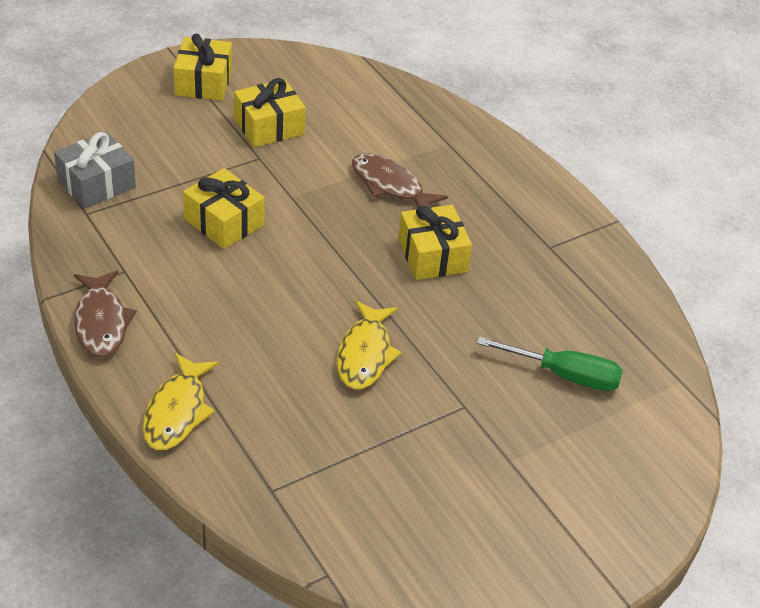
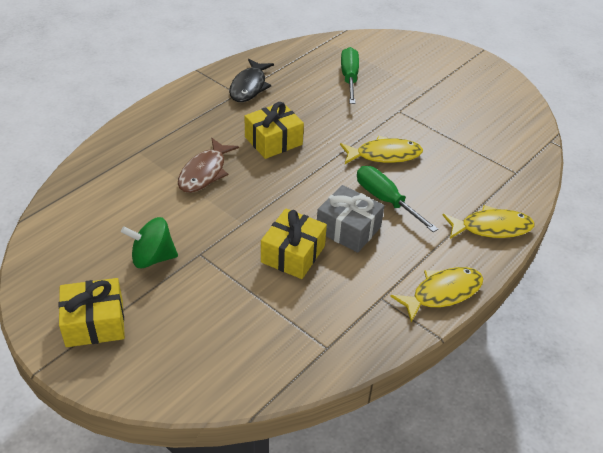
camera: 105 degrees left, 0 degrees up
(96, 184) = (284, 354): grey gift -> grey gift (348, 229)
(101, 322) = (442, 293): brown fish -> yellow fish
(269, 126) = (152, 258): yellow gift -> green spinning top
(275, 326) = (386, 200): none -> green screwdriver
(563, 261) = (249, 87): none -> black fish

